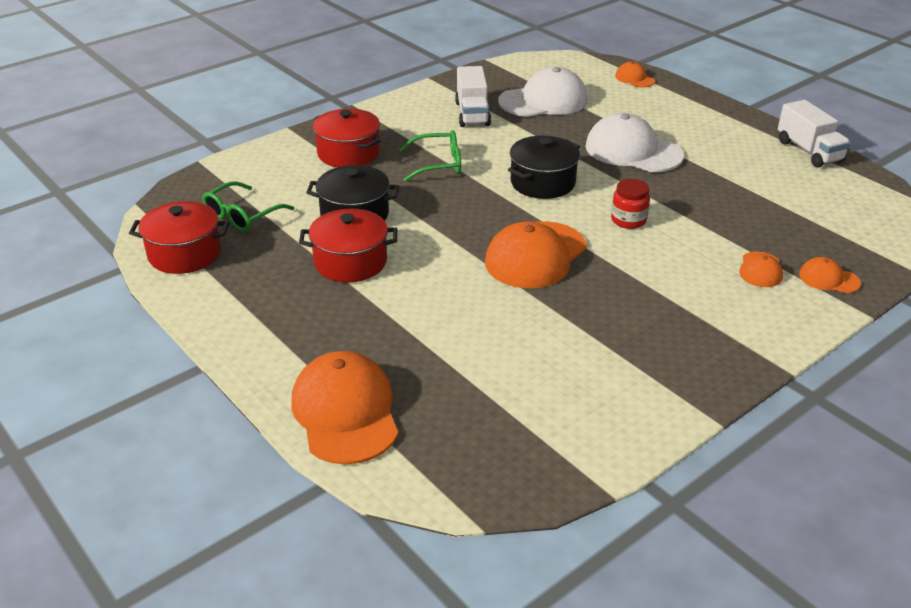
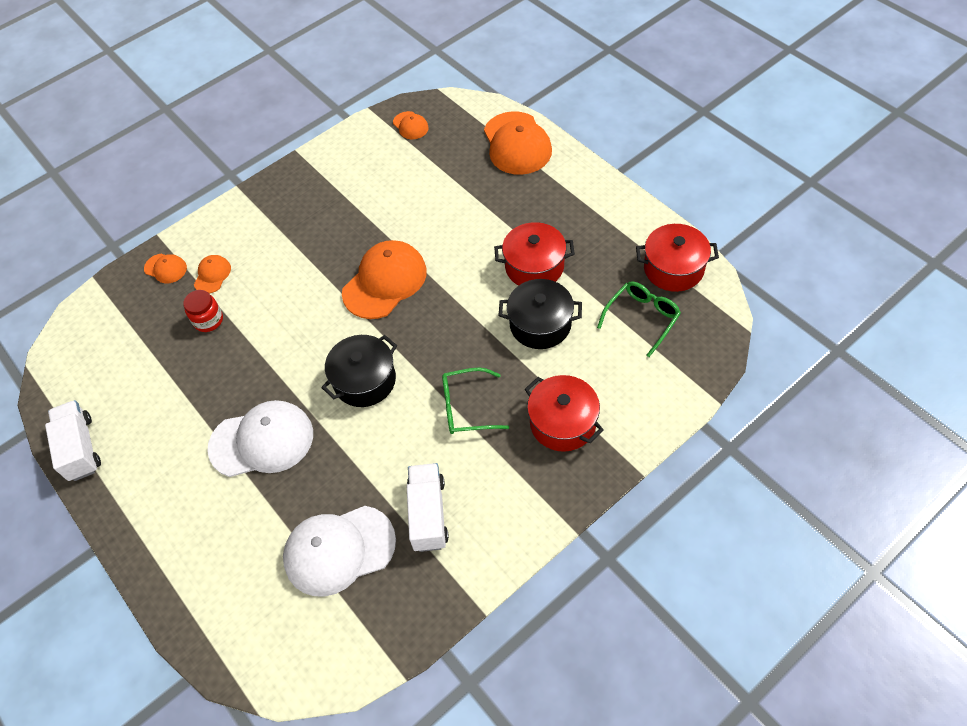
camera: 175 degrees left, 20 degrees up
(628, 220) = (298, 329): red jar -> red jar (208, 320)
(633, 151) = (262, 441): white cap -> white cap turned 45 degrees counterclockwise
(634, 78) = (209, 618): orange cap -> orange cap (410, 125)

